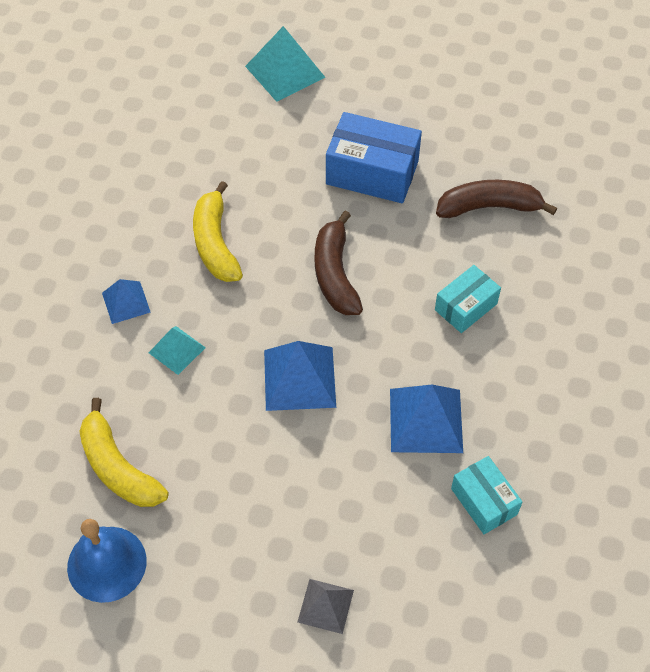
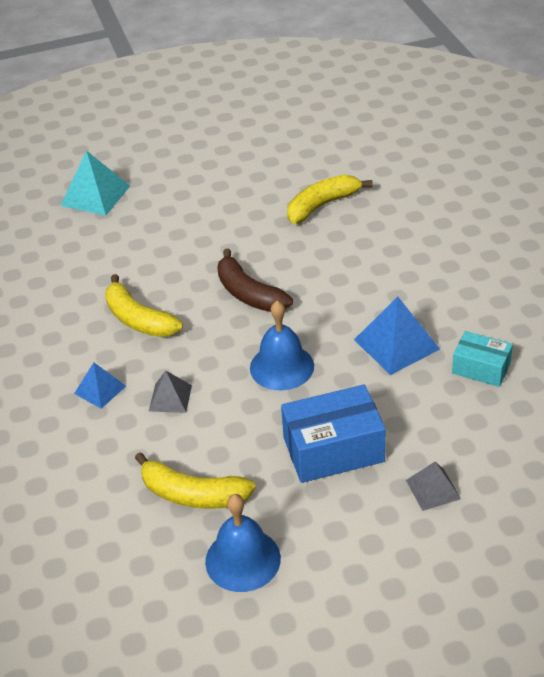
camera: 30 degrees left, 15 degrees down
(176, 350) = (170, 398): turquoise pyramid -> grey pyramid
(299, 378) = (282, 367): blue pyramid -> blue bell
(372, 172) = (219, 224): blue box -> blue box (333, 449)
(466, 307) = (361, 267): turquoise box -> none
(489, 207) = (322, 205): brown banana -> yellow banana

